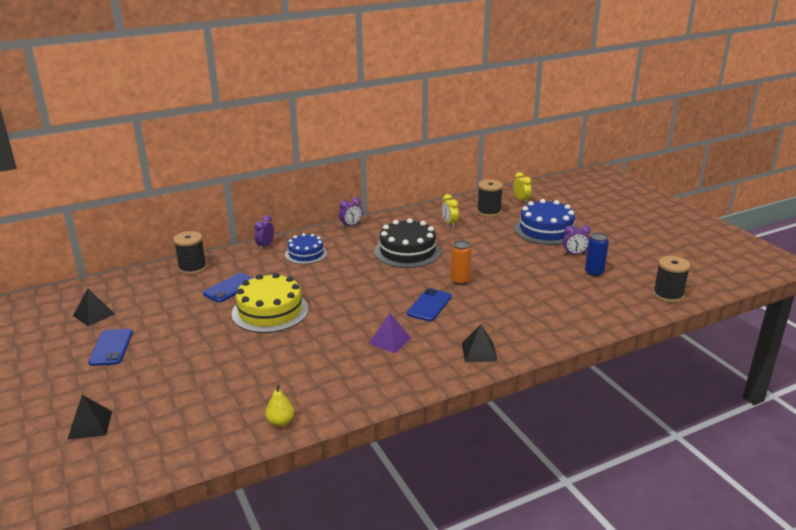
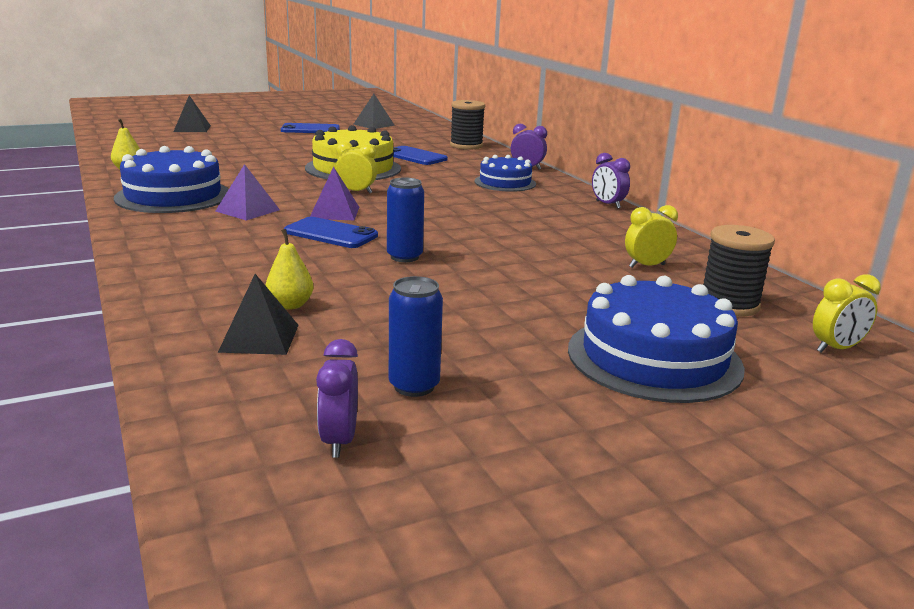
camera: 90 degrees right, 5 degrees down
(336, 304) = (356, 192): none -> yellow clock
(361, 378) = (173, 196): none -> blue cake
(386, 308) = (334, 212): none -> purple pyramid
(407, 251) = (518, 231): black cake -> none
(460, 281) = (404, 257): orange can -> blue can
(479, 352) = (175, 252): black pyramid -> black pyramid (259, 338)
(536, 305) = (290, 305): none -> yellow pear
(574, 254) = (517, 375): purple clock -> purple clock (339, 441)
(668, 295) = (255, 479): black spool -> none

